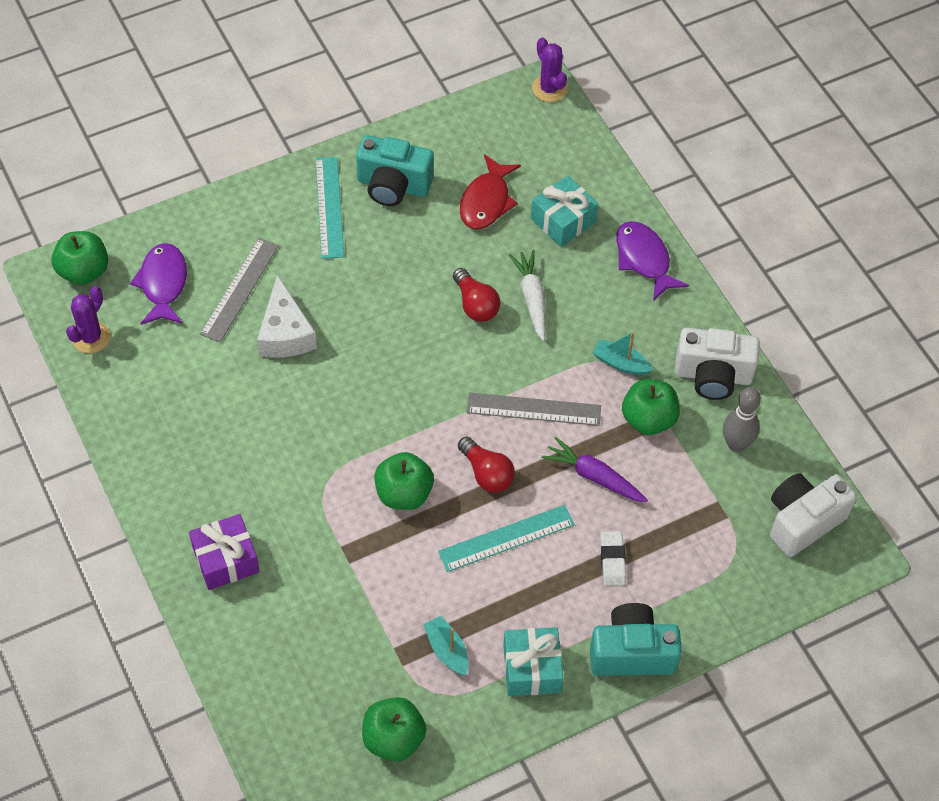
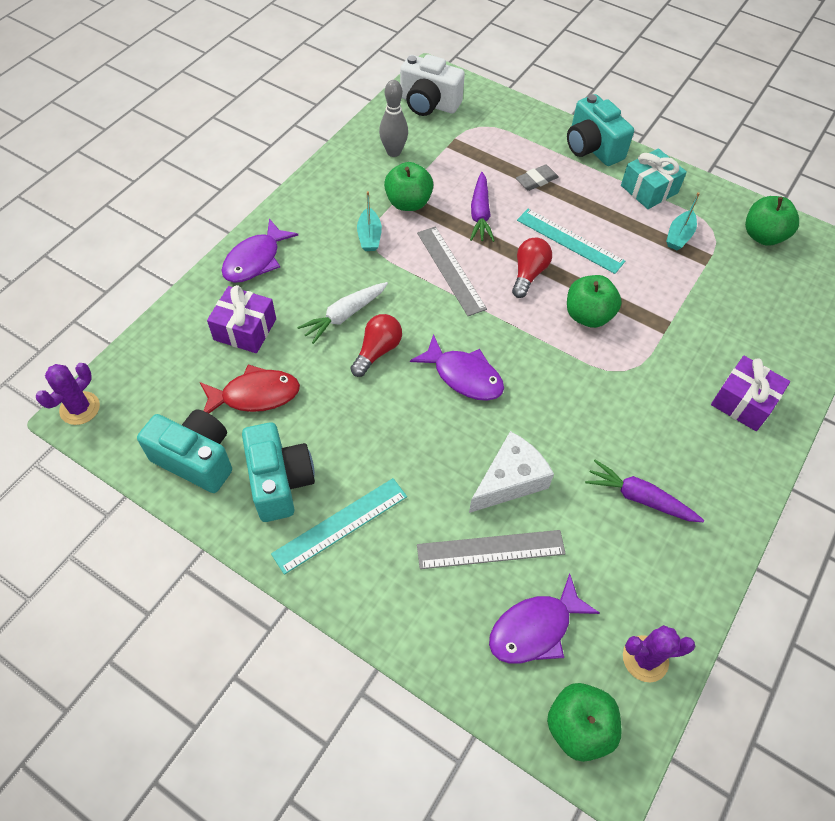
camera: 120 degrees left, 0 degrees up
(203, 414) = (639, 498): none -> purple carrot
(405, 355) = (464, 376): none -> purple fish
(450, 143) = (196, 459): none -> turquoise camera
(563, 220) = (245, 329): turquoise gift -> purple gift
(612, 560) = (536, 180): white eraser -> grey eraser
(713, 376) = (343, 182): white camera -> none

